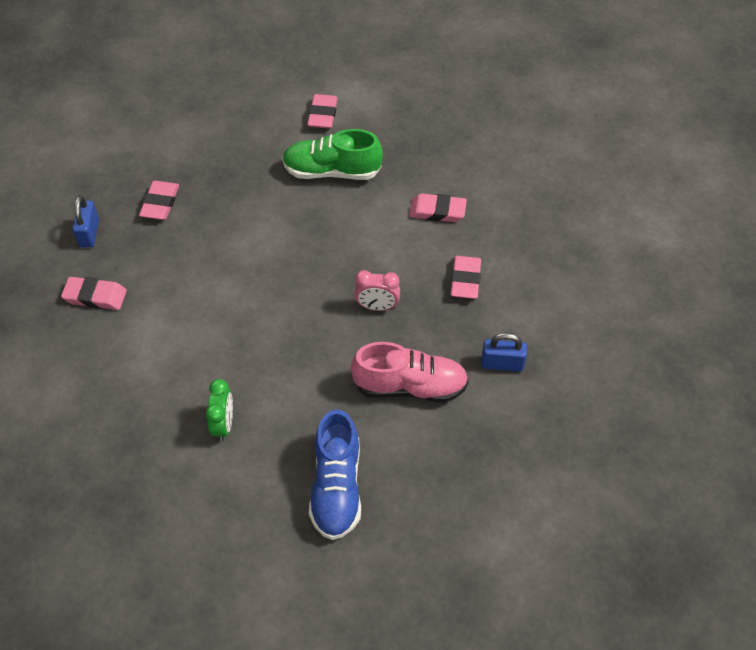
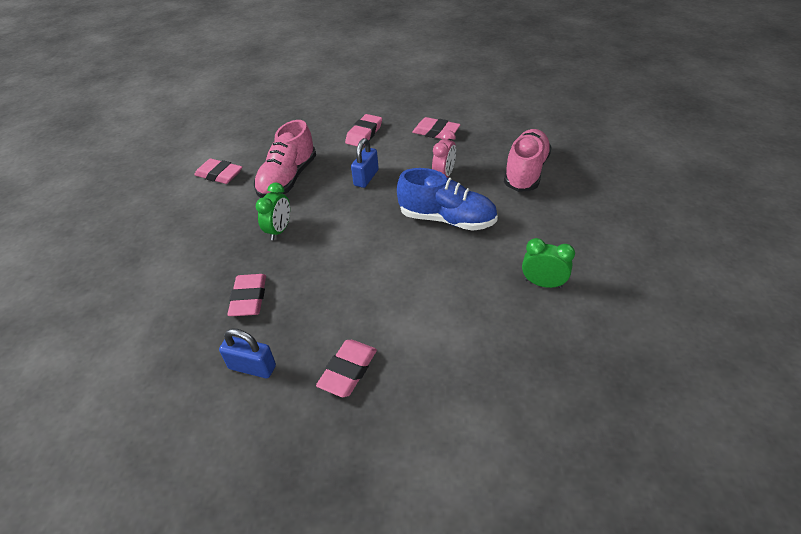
camera: 70 degrees left, 10 degrees down
(160, 203) = (249, 298): pink eraser -> pink eraser turned 60 degrees clockwise
(251, 193) = (279, 230): none -> green clock
(332, 171) = (288, 179): green shoe -> pink shoe
(336, 487) = (615, 223): blue shoe -> blue shoe (447, 219)
(502, 364) = (516, 129): blue padlock -> blue padlock (366, 178)

